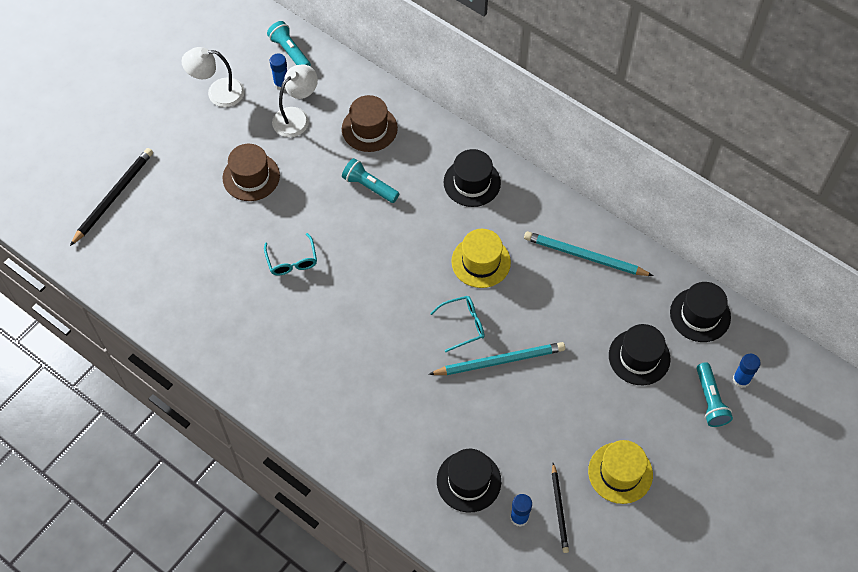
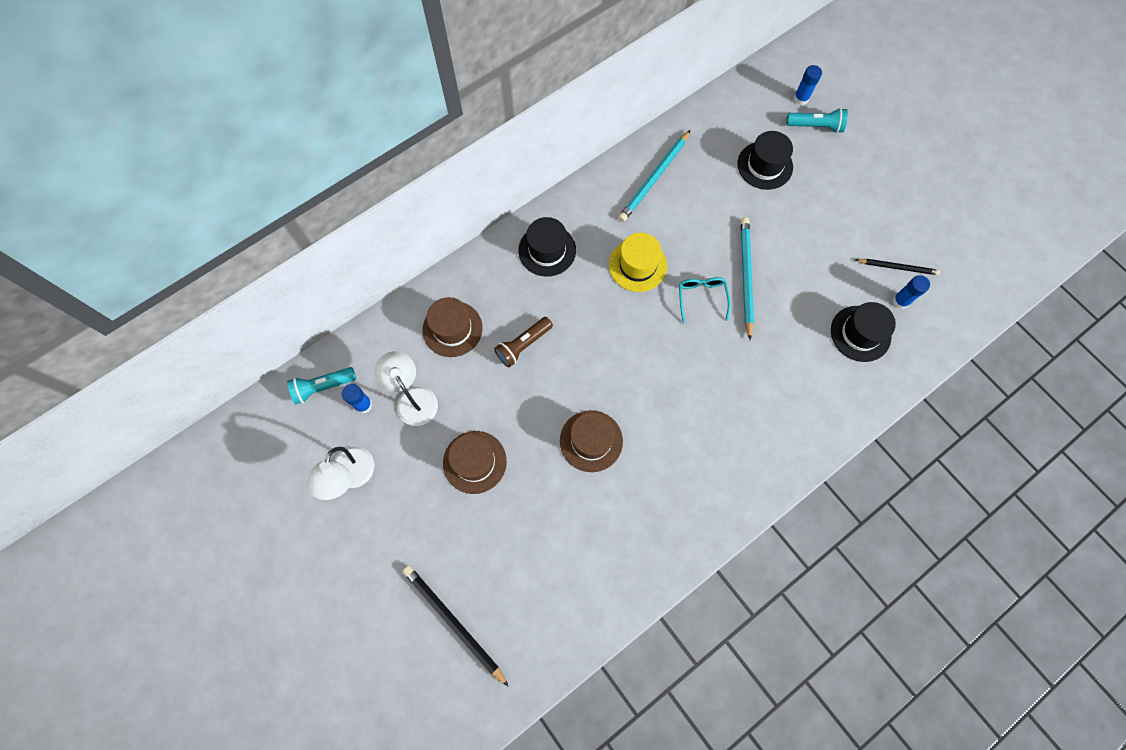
camera: 75 degrees left, 10 degrees up
(292, 261) = (591, 441): turquoise glasses -> brown hat
(369, 186) = (523, 345): turquoise flashlight -> brown flashlight
(620, 473) = (870, 211): yellow hat -> none
(700, 315) = (734, 108): black hat -> none

